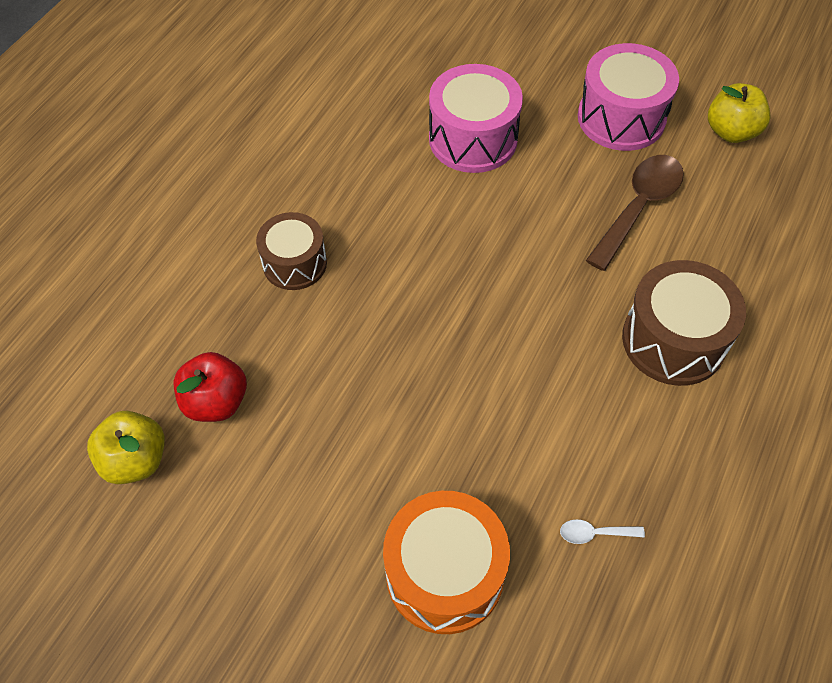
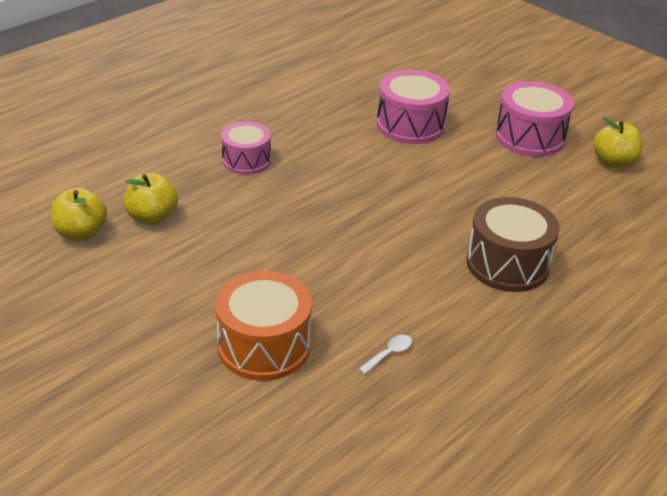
camera: 15 degrees right, 20 degrees down
(216, 401) = (152, 217): red apple -> yellow apple
(294, 263) = (246, 160): brown drum -> pink drum
(594, 533) = (389, 354): white spoon -> white spoon turned 120 degrees clockwise
(638, 207) = (518, 187): brown spoon -> none

